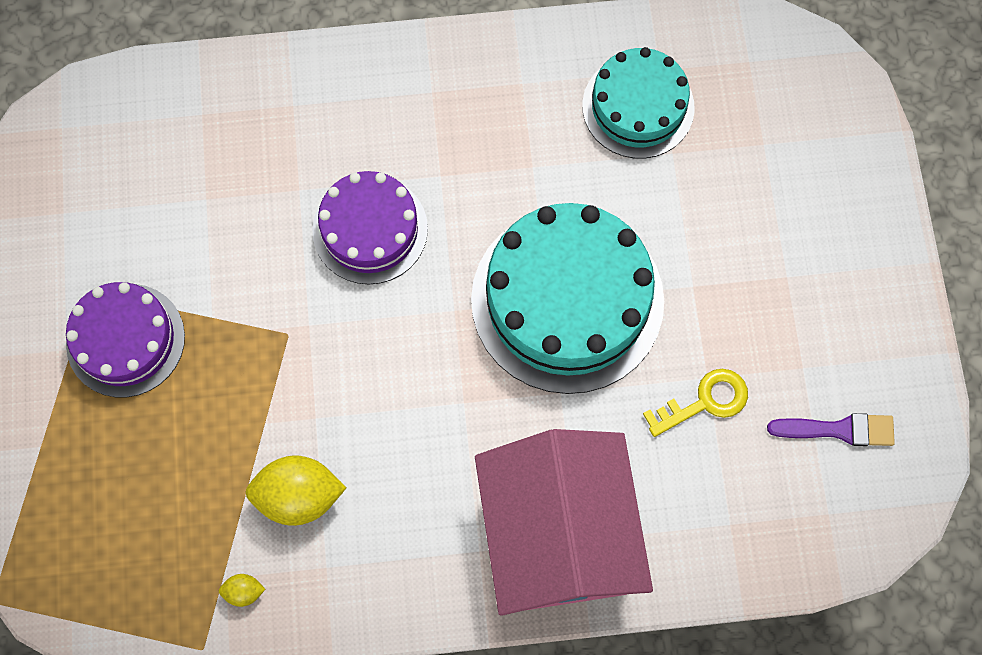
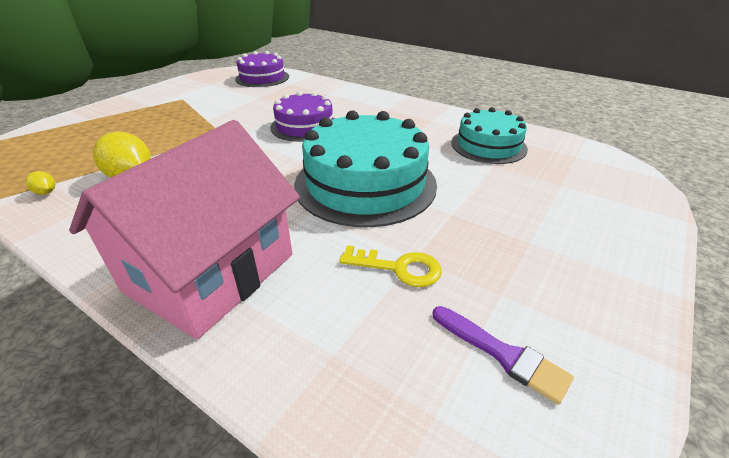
camera: 40 degrees right, 35 degrees down
(125, 340) = (169, 111): purple cake -> purple cake (262, 78)

